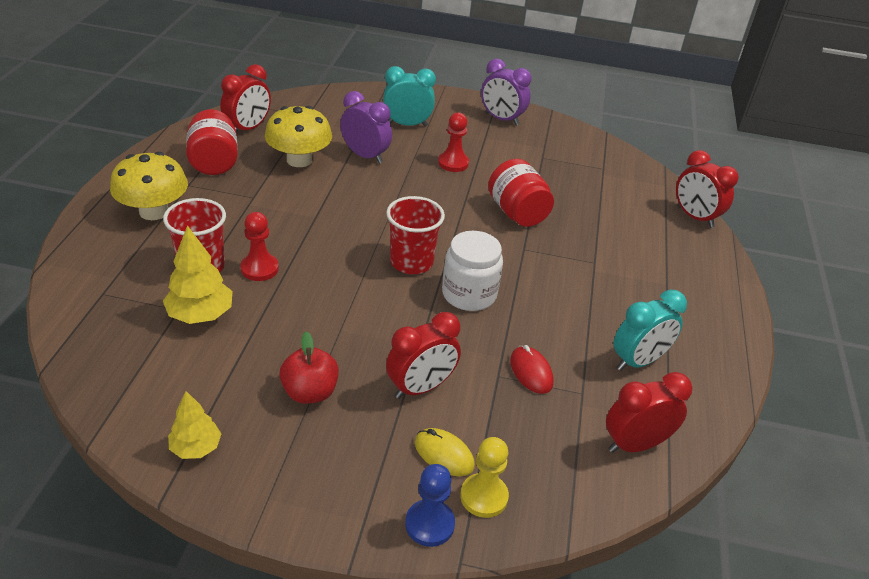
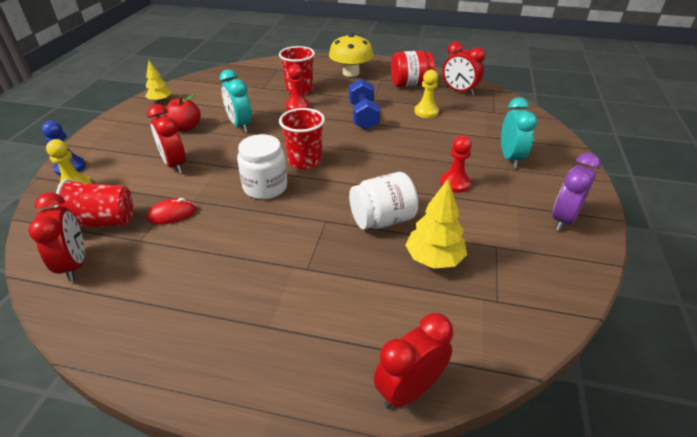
camera: 95 degrees right, 0 degrees up
(200, 315) = (257, 93): yellow tree -> yellow tree (434, 259)
(299, 160) = (426, 112): yellow mushroom -> yellow pawn
(302, 209) = (363, 116): none -> blue dumbbell
(365, 156) = (445, 138): purple clock -> none
(444, 454) = (116, 173): yellow mouse -> none
(517, 213) = (382, 220): red jar -> white jar
(557, 438) = (103, 222): none -> red cup
(638, 361) = (162, 281): turquoise clock -> turquoise clock (240, 125)

